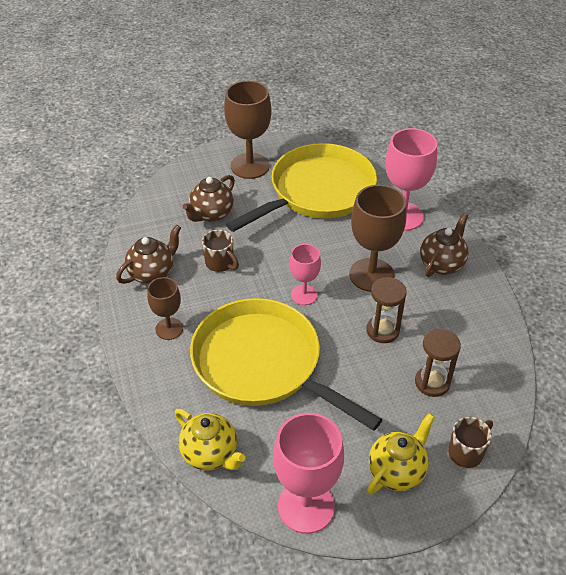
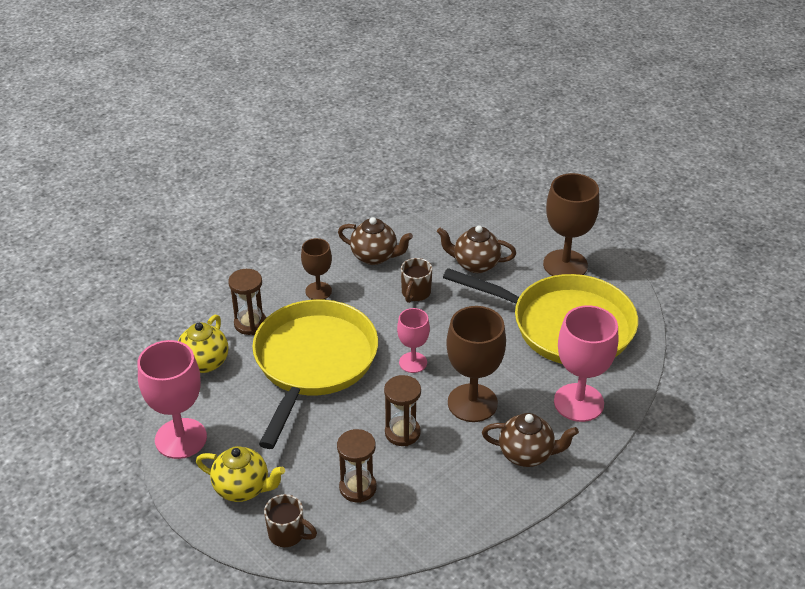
camera: 65 degrees right, 5 degrees down
(178, 397) = (250, 324): none -> brown hourglass

